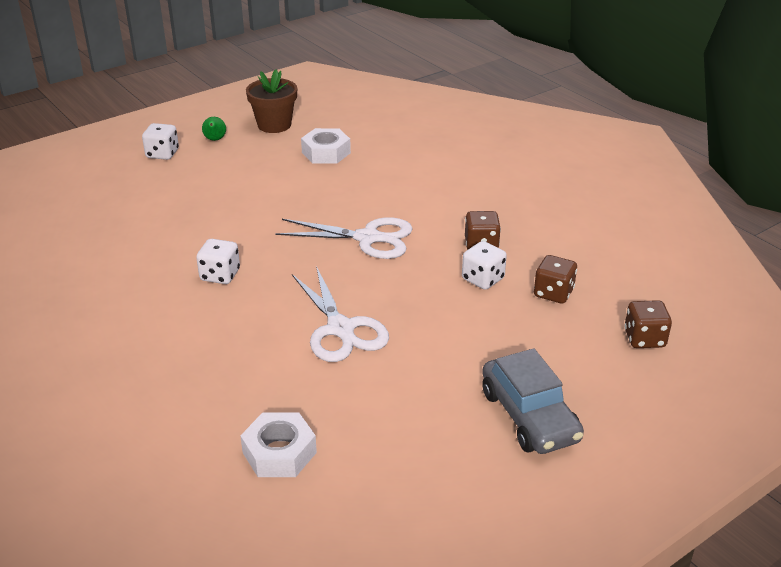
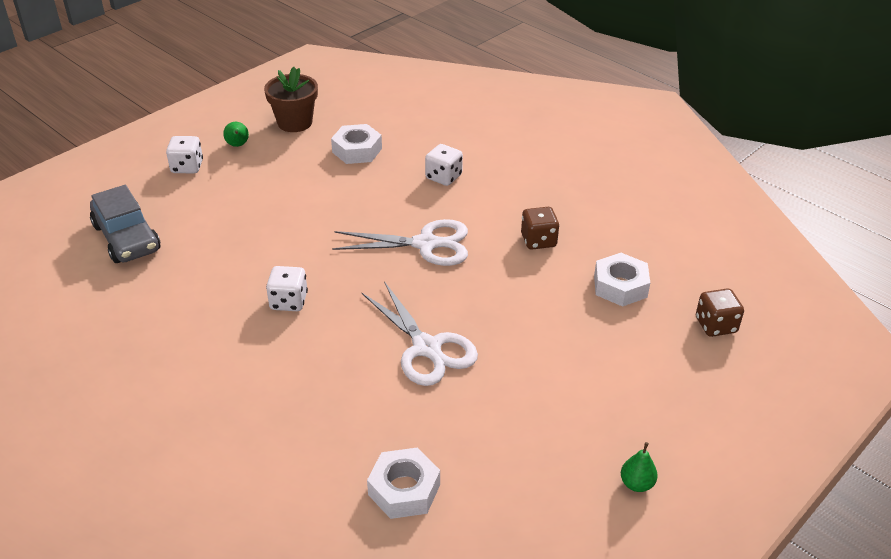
camera: 10 degrees left, 5 degrees up
(483, 279) = (549, 278): white dice -> white dice (443, 177)
(518, 476) = (636, 484): none -> green pear
(529, 416) = (630, 420): grey car -> grey car (127, 238)
(553, 293) = (620, 286): brown dice -> white nut

